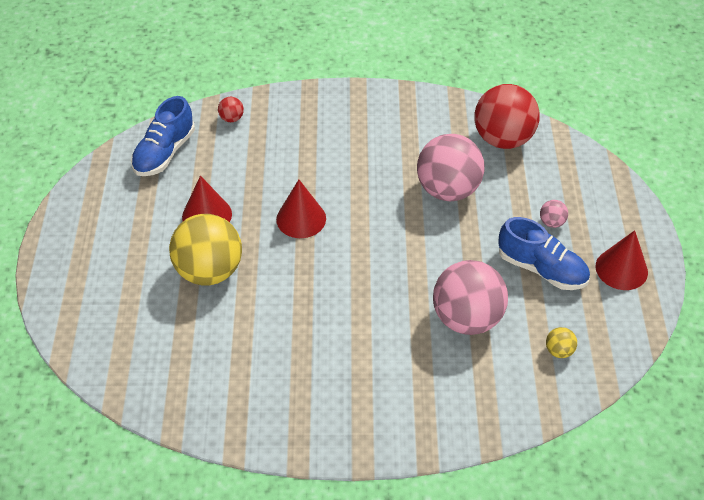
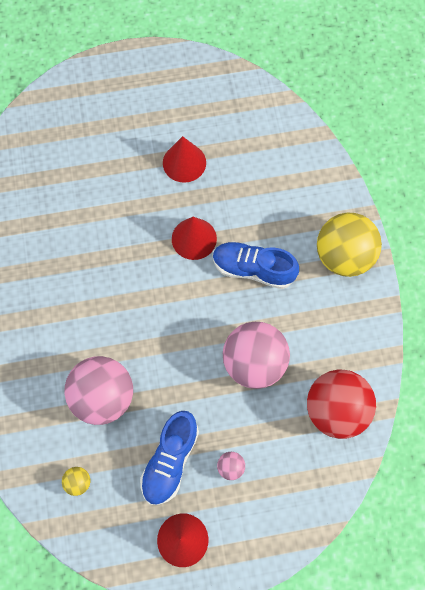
camera: 80 degrees right, 20 degrees up
(164, 153) = (250, 112): blue shoe -> blue shoe (253, 269)
(209, 271) = (124, 179): yellow ball -> yellow ball (343, 256)
(231, 118) = (305, 155): red ball -> none

